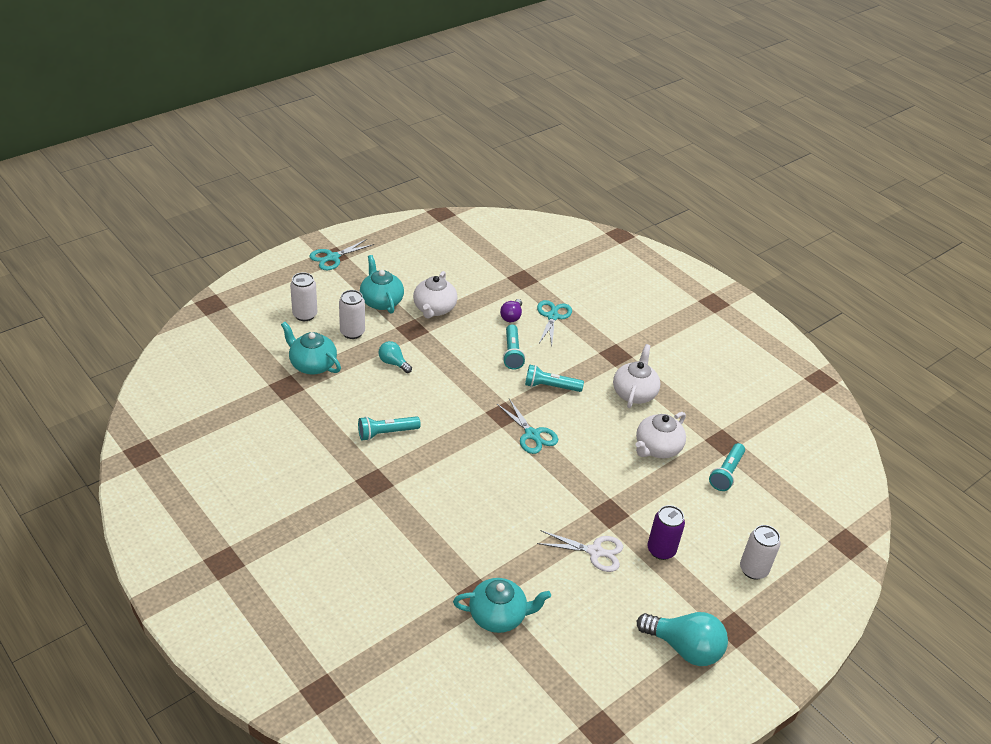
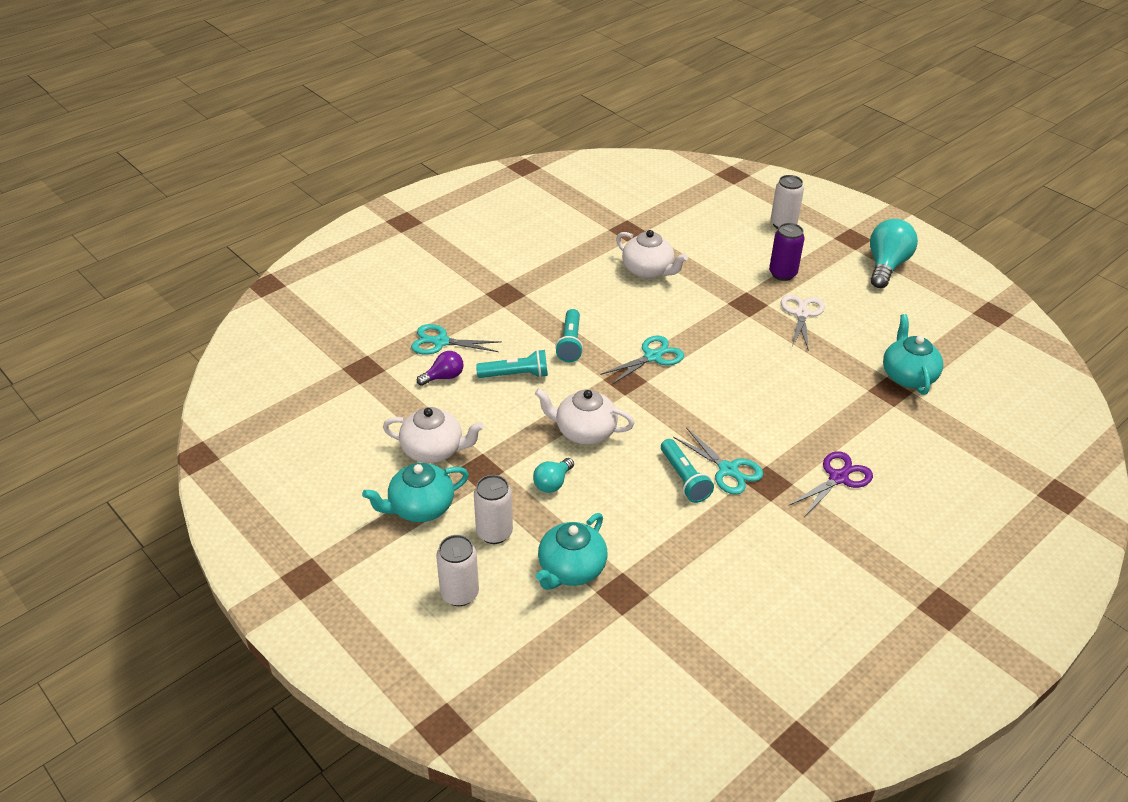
camera: 90 degrees left, 0 degrees up
(333, 257) = (311, 577): turquoise scissors -> turquoise scissors (728, 470)
(372, 528) = (838, 478): none -> purple scissors
(511, 316) = (444, 377): purple light bulb -> purple light bulb turned 45 degrees counterclockwise
(634, 393) = (568, 282): white teapot -> white teapot (584, 431)
(726, 473) = (669, 230): turquoise flashlight -> none

